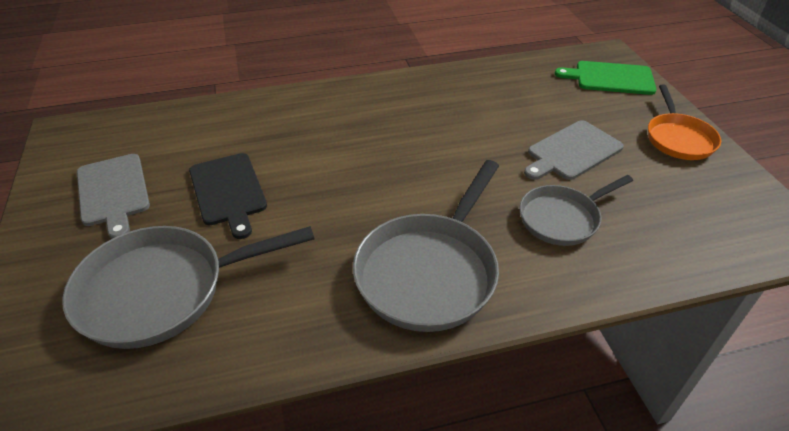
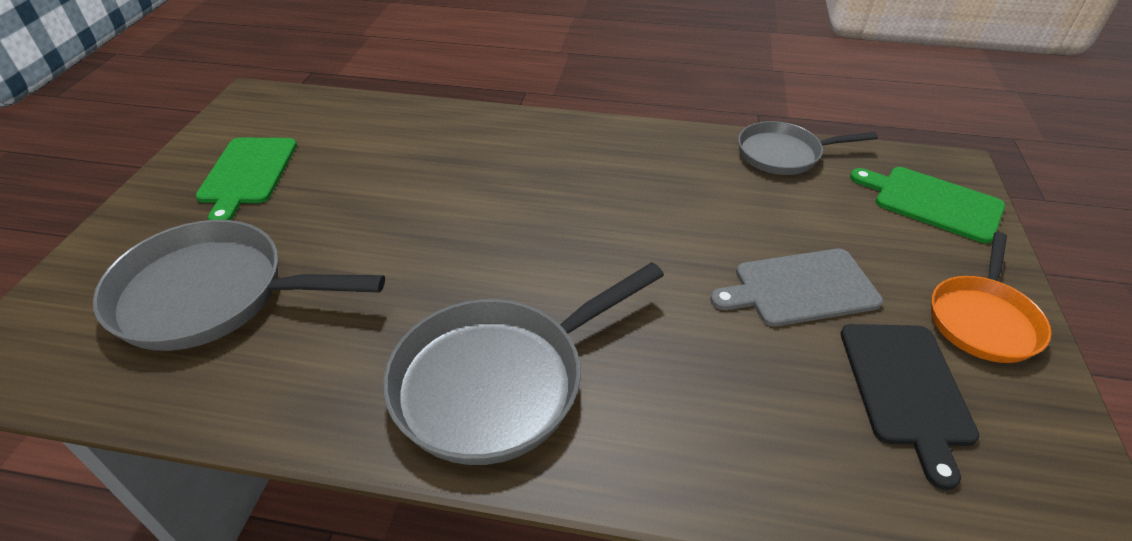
camera: 25 degrees right, 0 degrees up
(113, 192) = (247, 173): grey cutting board -> green cutting board
(228, 191) = (353, 208): black cutting board -> black cutting board (905, 388)
(562, 218) = (721, 375): grey pan -> grey pan (784, 154)

